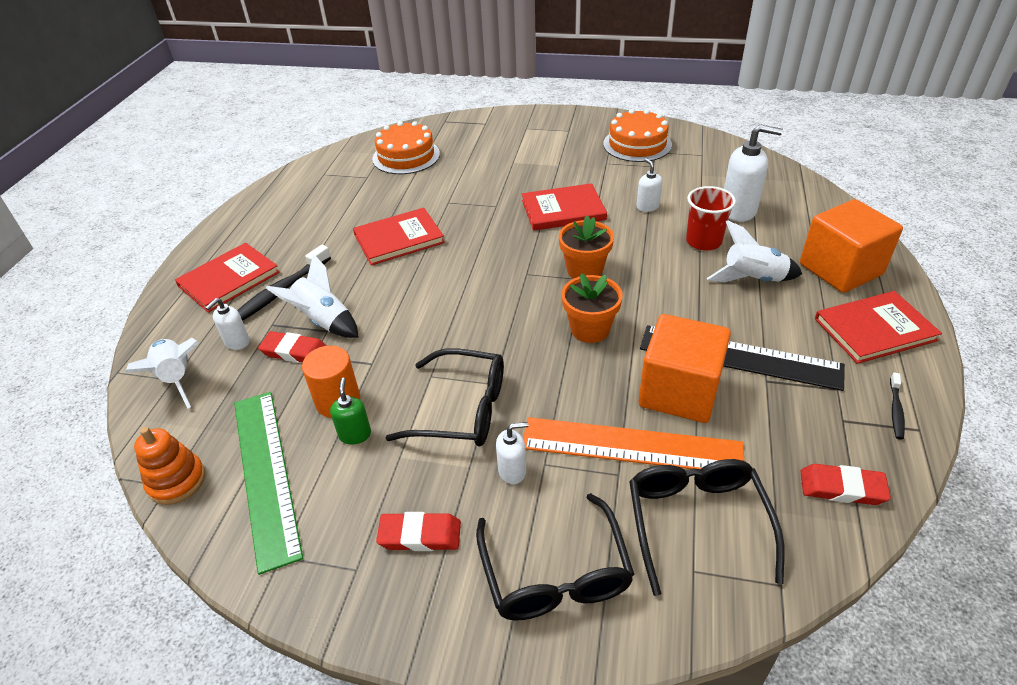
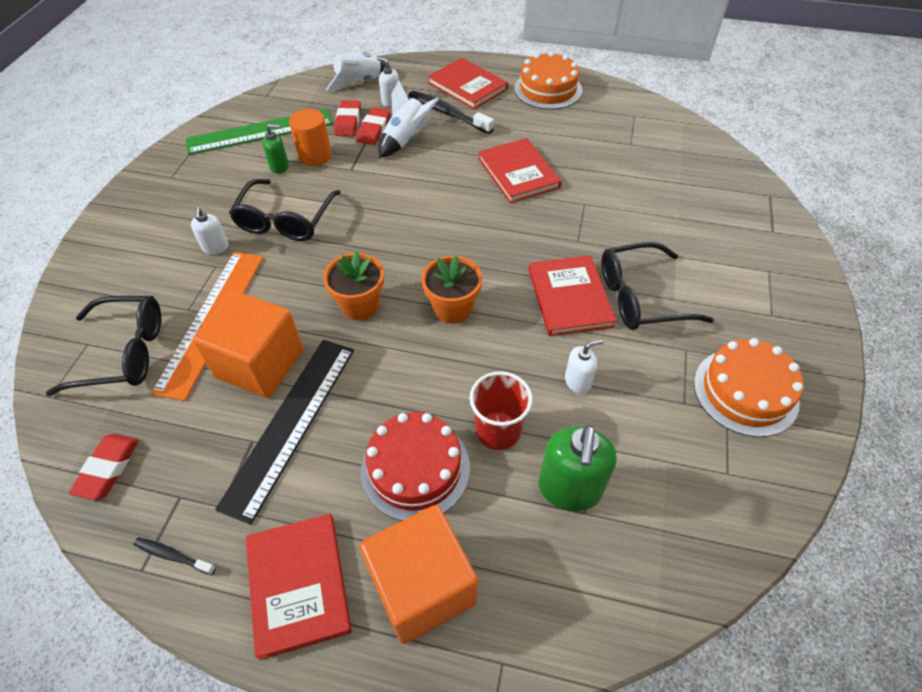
camera: 90 degrees right, 10 degrees up
(176, 481) = (268, 98): orange stacking toy -> none
(406, 156) = (677, 168): orange cake -> orange cake (548, 89)
(420, 535) = (182, 202): red eraser -> red eraser (348, 121)
(555, 573) = (122, 267): black glasses -> black glasses (640, 297)
(738, 210) = (569, 489): white soap dispenser -> green soap dispenser
(752, 279) = (415, 468): white rocket -> red cake

